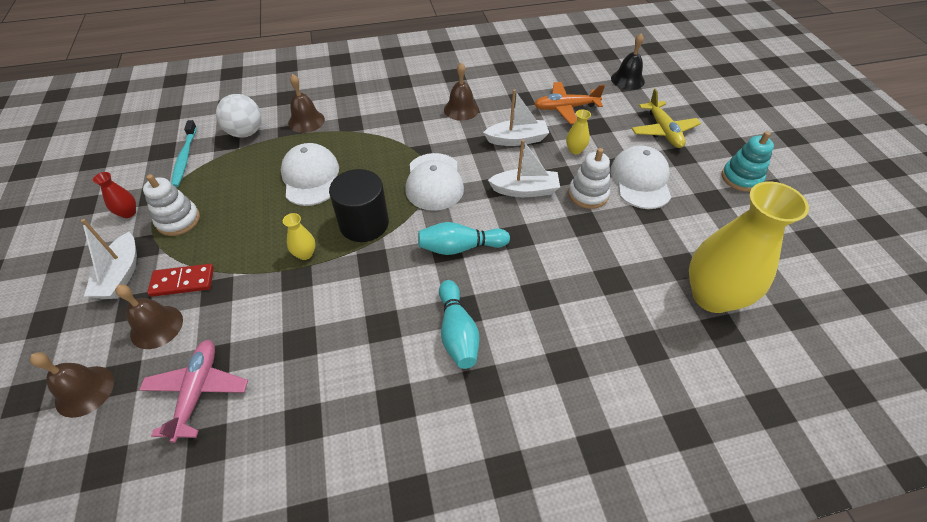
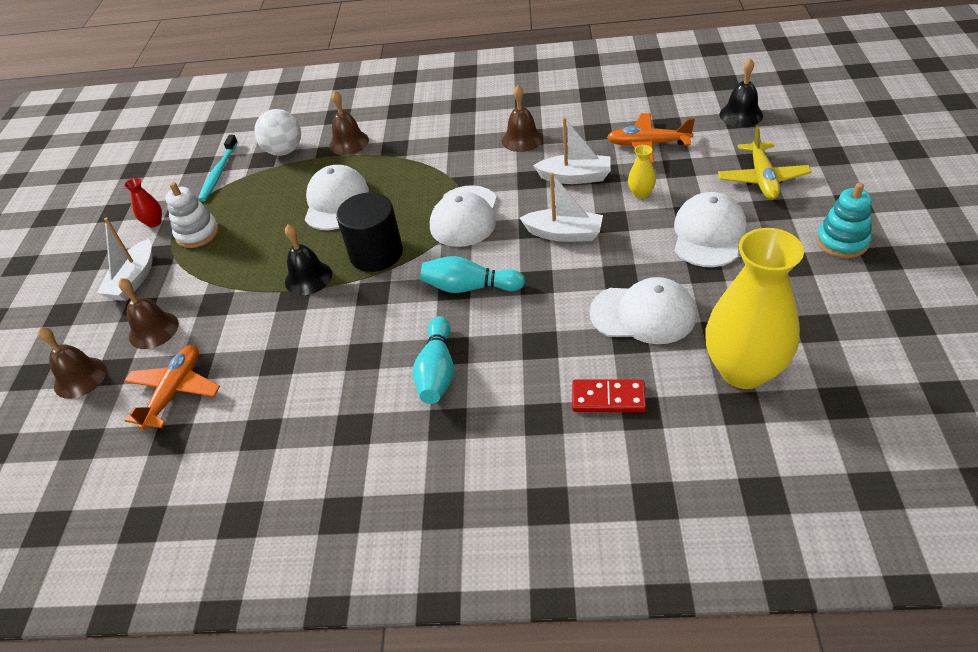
camera: 20 degrees right, 5 degrees down
(183, 282) = (187, 292): red domino -> red domino (608, 398)
(198, 391) = (175, 391): pink plane -> orange plane
(305, 254) = (308, 278): yellow vase -> black bell
(588, 194) = (637, 244): white stacking toy -> none
(615, 256) = (643, 314): none -> white cap

